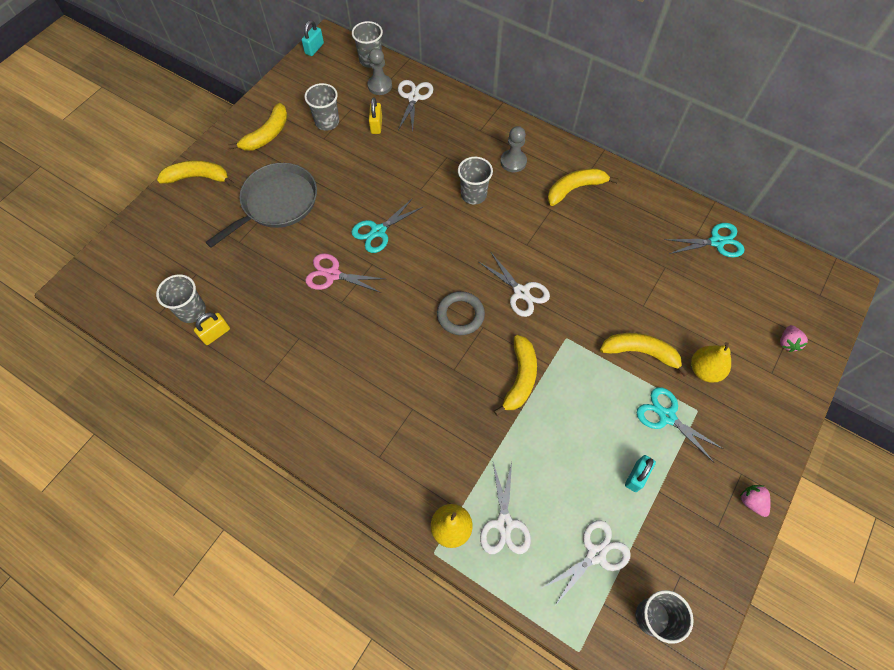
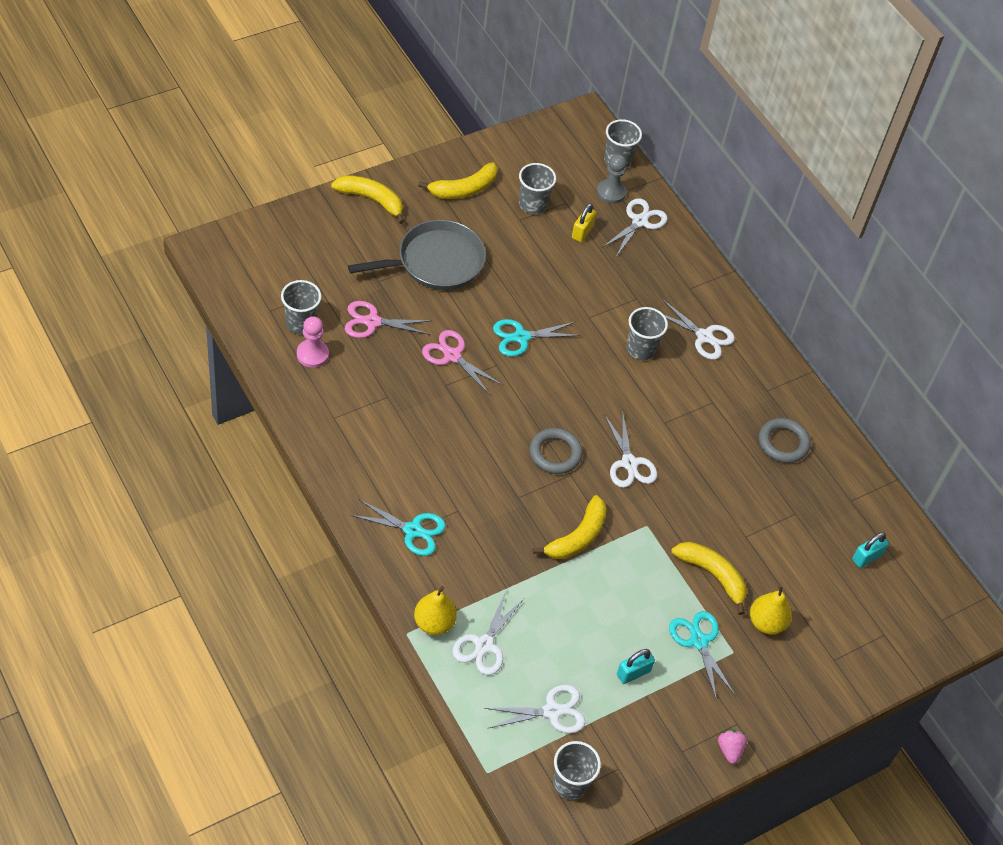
camera: 20 degrees right, 10 degrees down
(216, 334) = (312, 354): yellow padlock -> pink pawn
(252, 279) = (372, 322): none -> pink scissors
(314, 48) = (564, 120): turquoise padlock -> turquoise padlock (867, 557)
(513, 162) = (704, 337): grey pawn -> white scissors
(575, 189) = (752, 394): yellow banana -> none
(620, 215) = (783, 443): none -> grey ring
(716, 242) = (868, 518): turquoise scissors -> turquoise scissors (413, 530)
(787, 342) = (871, 643): pink strawberry -> none

